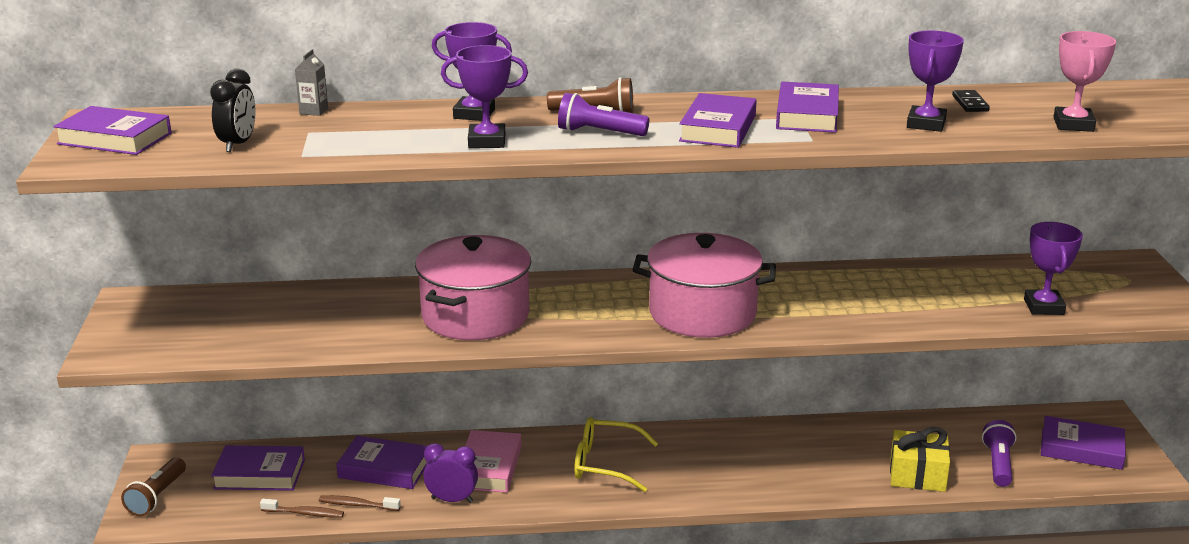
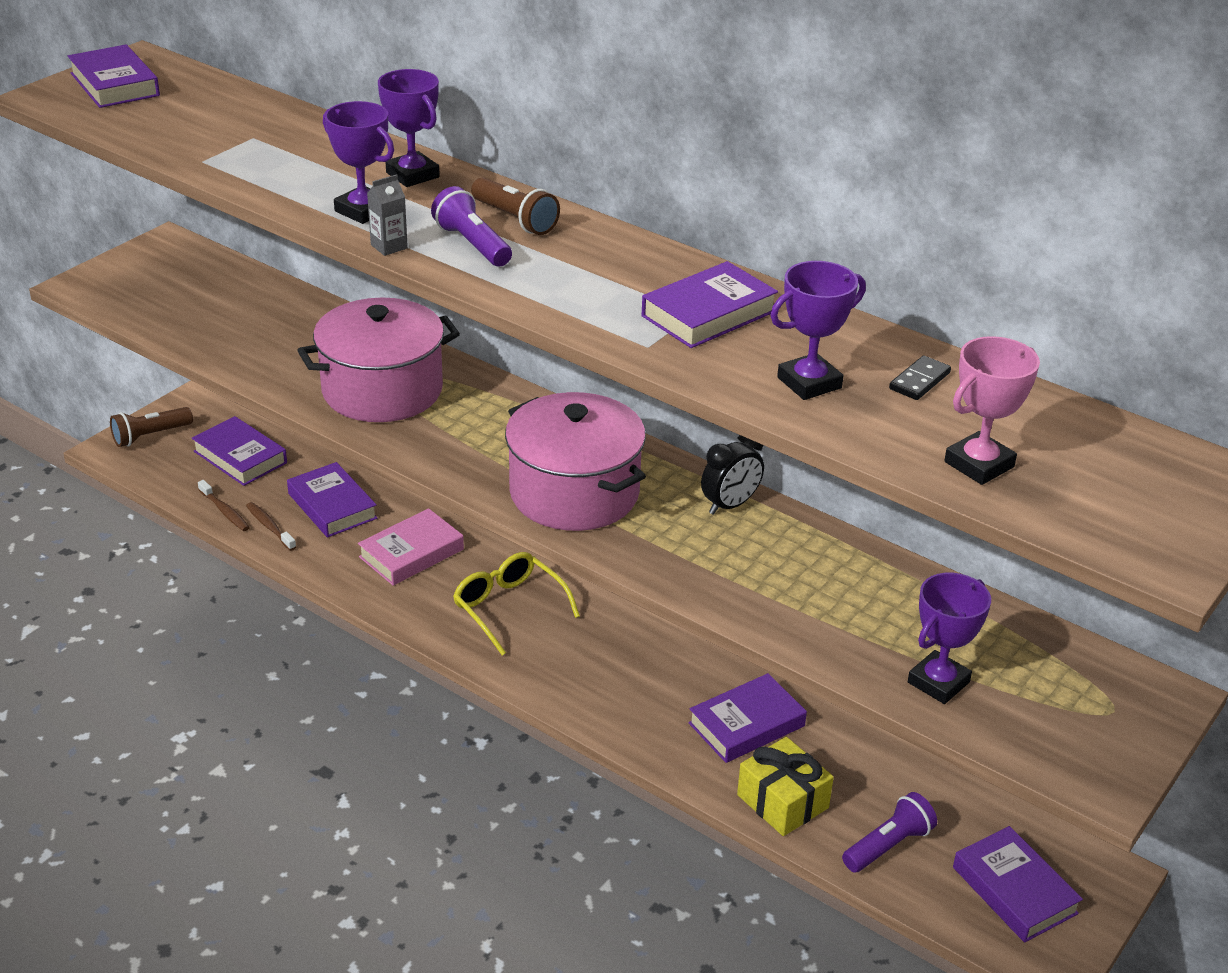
camera: 40 degrees right, 10 degrees up
(238, 144) = (181, 128): black clock -> black clock (730, 505)
(313, 111) = (298, 116): grey carton -> grey carton (389, 246)
(452, 500) = (342, 566): purple clock -> none
(718, 128) = (587, 289): purple book -> purple book (746, 724)

